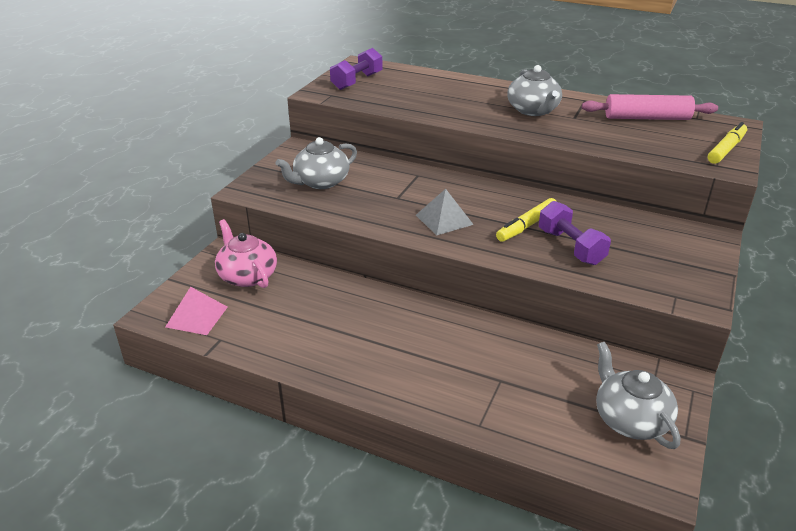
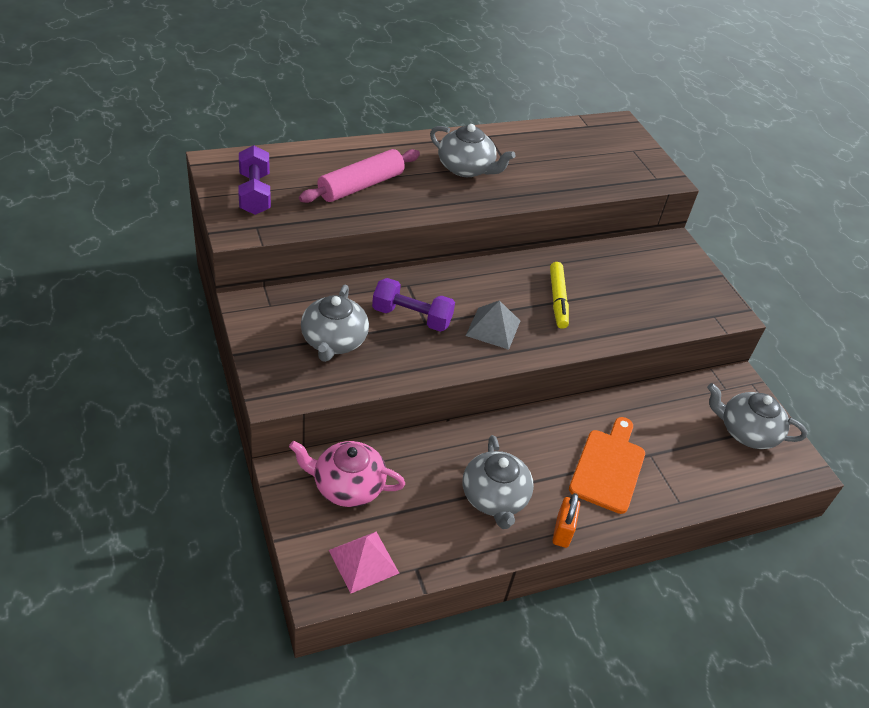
camera: 50 degrees left, 10 degrees up
(330, 334) = (494, 498): none -> grey teapot
(348, 381) = (562, 531): none -> orange padlock
(449, 367) = (608, 467): none -> orange cutting board
(570, 247) = (609, 305): purple dumbbell -> purple dumbbell (411, 317)
(647, 118) = (557, 141): pink rolling pin -> pink rolling pin (361, 186)
(726, 149) = (643, 157): yellow marker -> none

